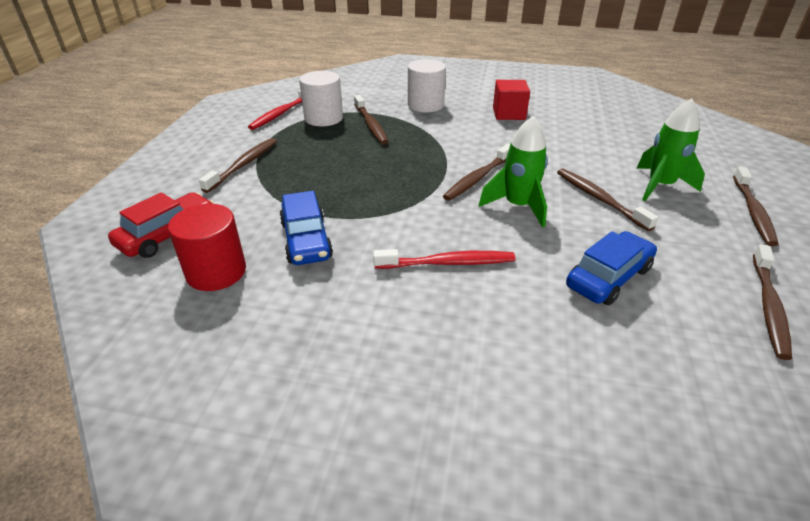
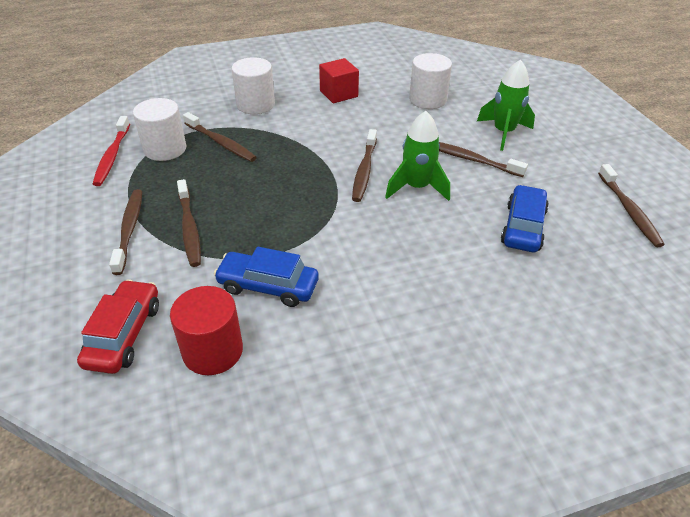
camera: 30 degrees left, 5 degrees up
(306, 240) = (268, 286): blue car -> blue car turned 150 degrees clockwise
(448, 263) = (403, 260): red toothbrush -> none
(596, 138) = (427, 100): none -> white cylinder
(753, 211) = (575, 136): brown toothbrush -> brown toothbrush (189, 228)

